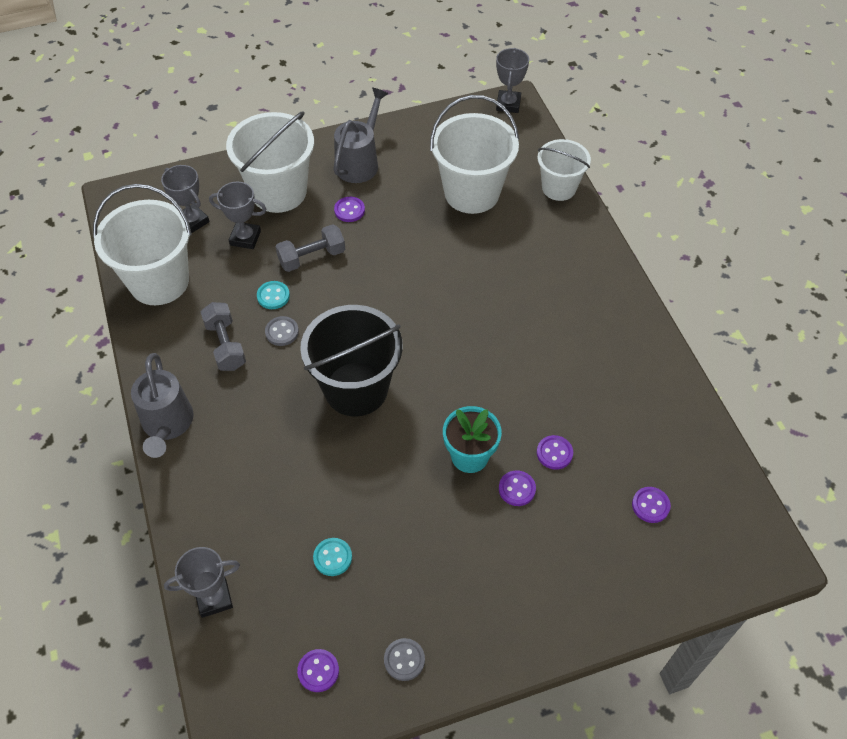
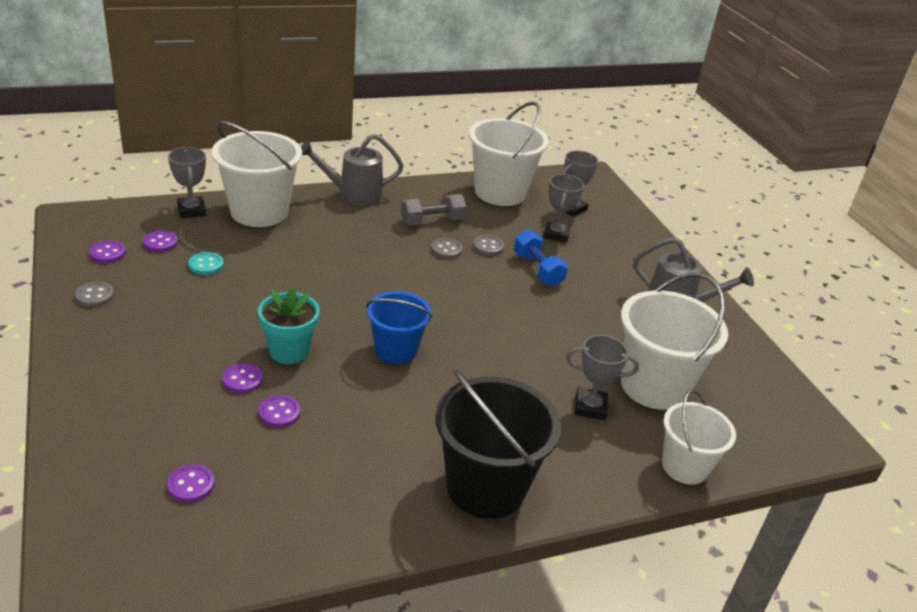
camera: 85 degrees right, 20 degrees down
(273, 296) = (488, 246): turquoise button -> grey button
(279, 192) = (619, 254): white bucket -> white bucket (259, 212)
(312, 257) = (538, 270): grey dumbbell -> blue dumbbell
(349, 210) = (605, 295): purple button -> purple button (160, 243)
(356, 389) = (379, 287): black bucket -> black bucket (486, 487)
(455, 370) = (396, 350): none -> blue bucket
(508, 104) = (824, 434): grey trophy -> grey trophy (590, 407)

